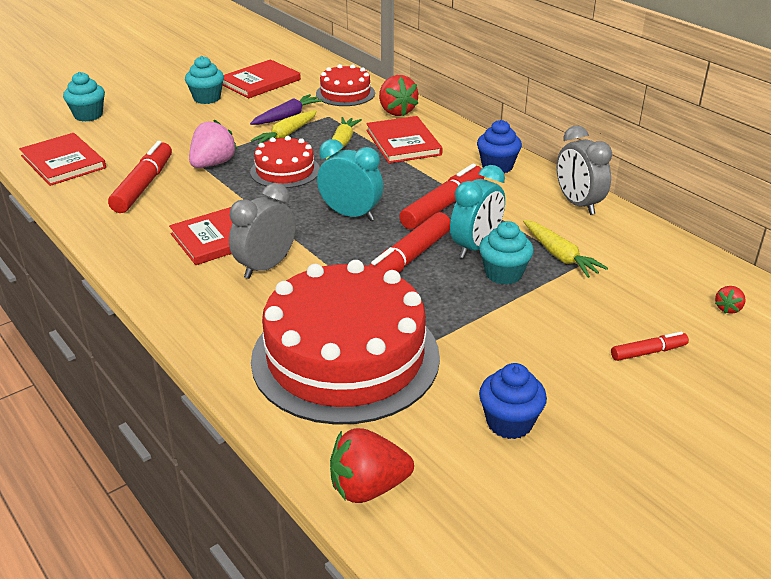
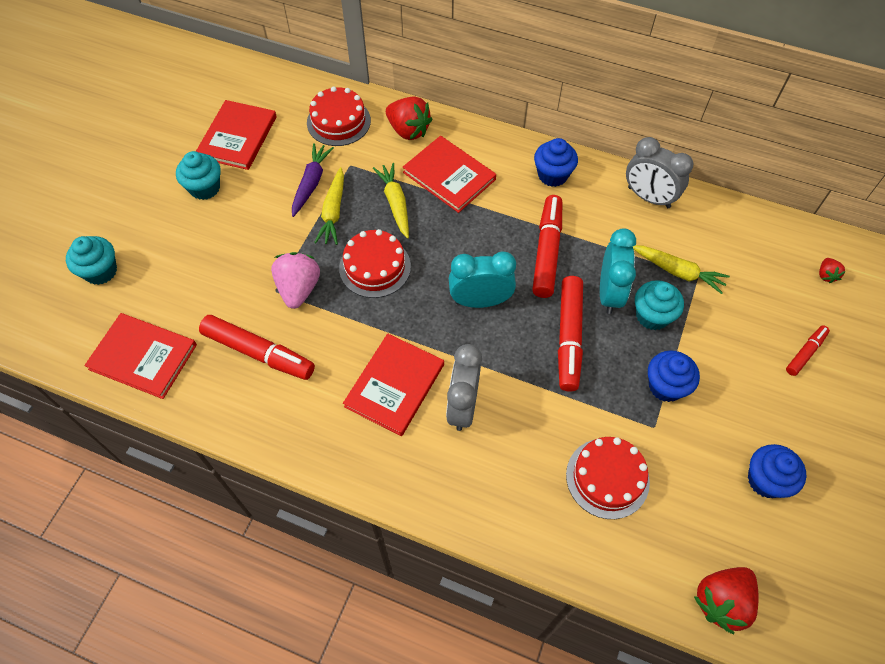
camera: 30 degrees left, 25 degrees up
(144, 185) = (259, 353): red marker -> red marker turned 135 degrees clockwise
(345, 357) = (607, 478): red cake -> red cake, size x0.50
(469, 321) = (666, 386): none -> blue cupcake

